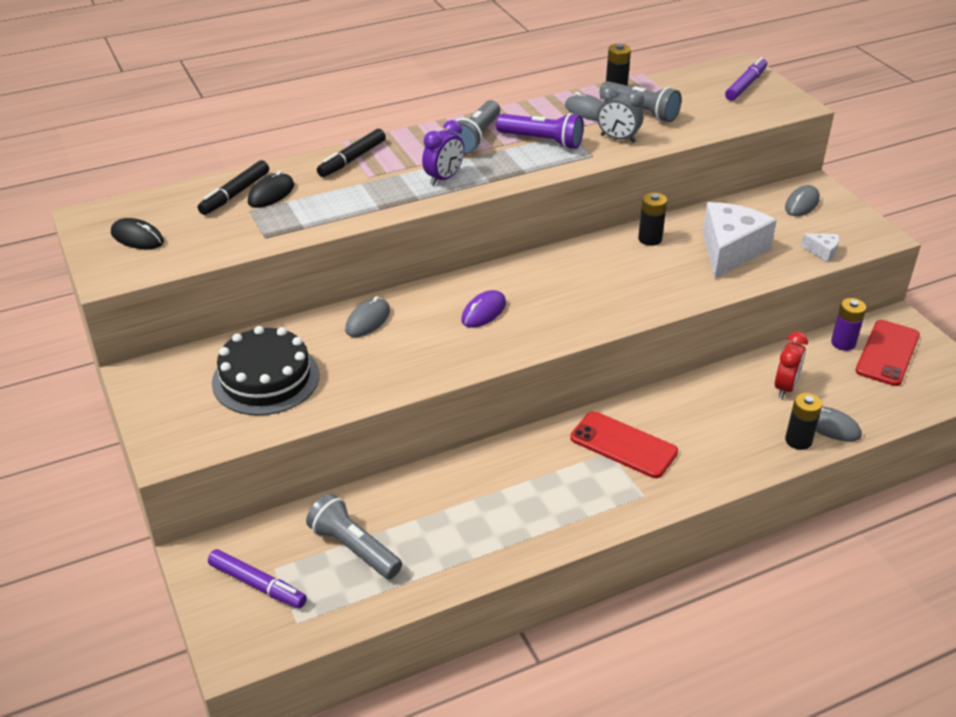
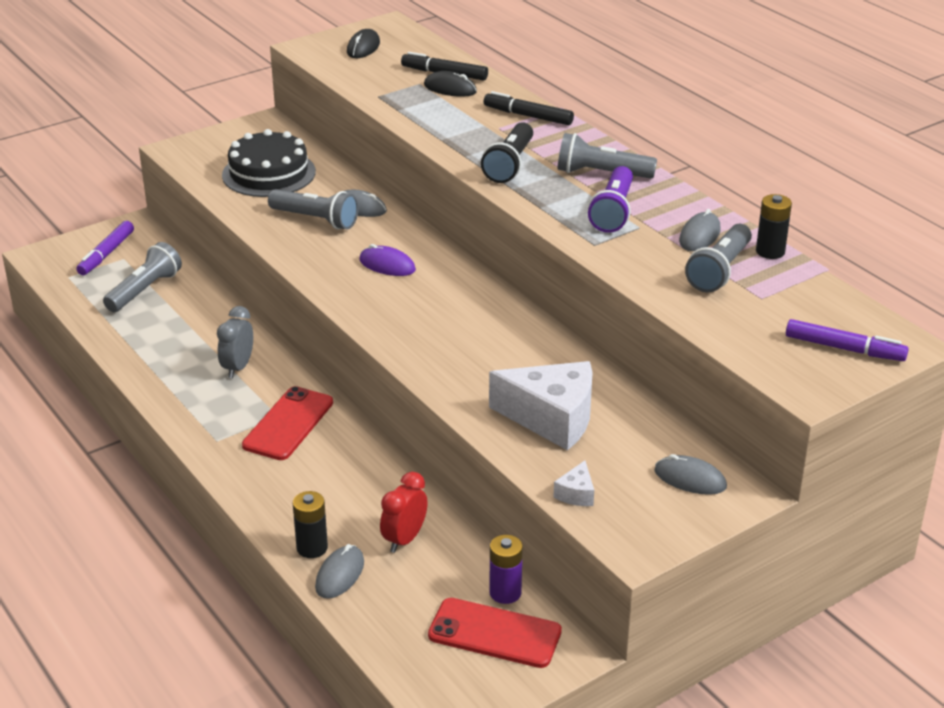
camera: 80 degrees right, 5 degrees down
(381, 351) = (315, 220): none -> grey flashlight
(444, 178) = (509, 165): purple clock -> black flashlight
(617, 139) = (642, 258): grey clock -> grey clock (238, 367)
(650, 239) = (556, 359): black battery -> none
(785, 387) = (404, 539): red clock -> red clock turned 105 degrees clockwise

